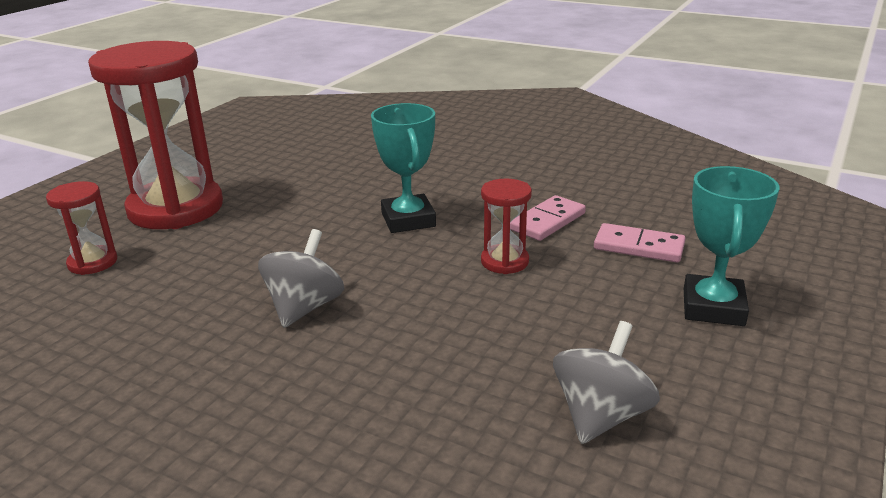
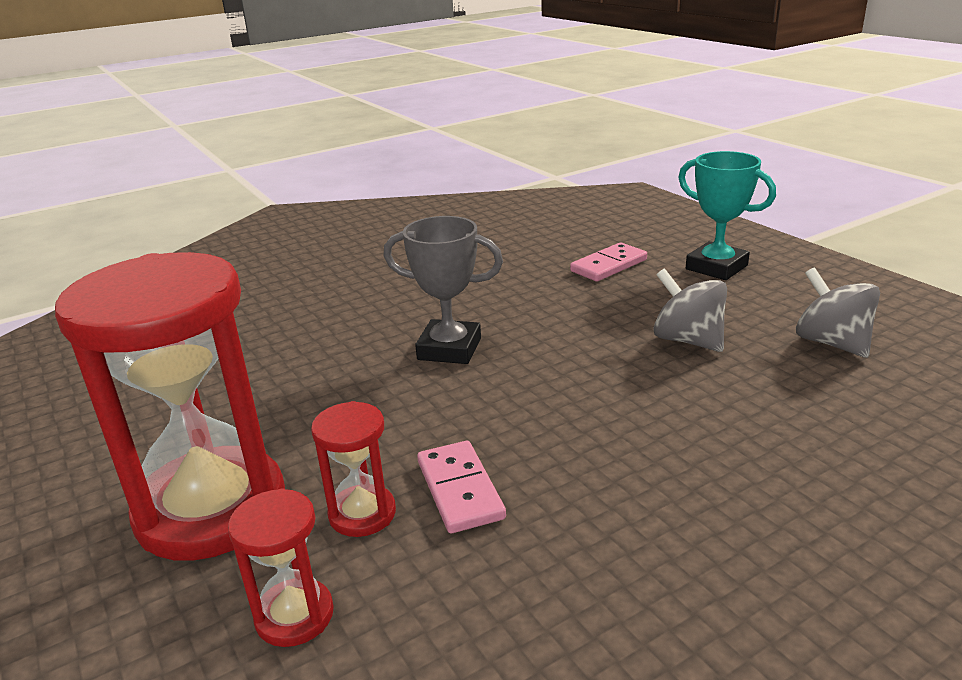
camera: 60 degrees left, 0 degrees up
(304, 307) = (577, 446): grey spinning top -> grey spinning top (688, 340)
(408, 220) = (449, 349): turquoise trophy -> grey trophy
(504, 261) = (581, 322): red hourglass -> red hourglass (362, 514)
(547, 221) = (529, 287): pink domino -> pink domino (460, 490)

